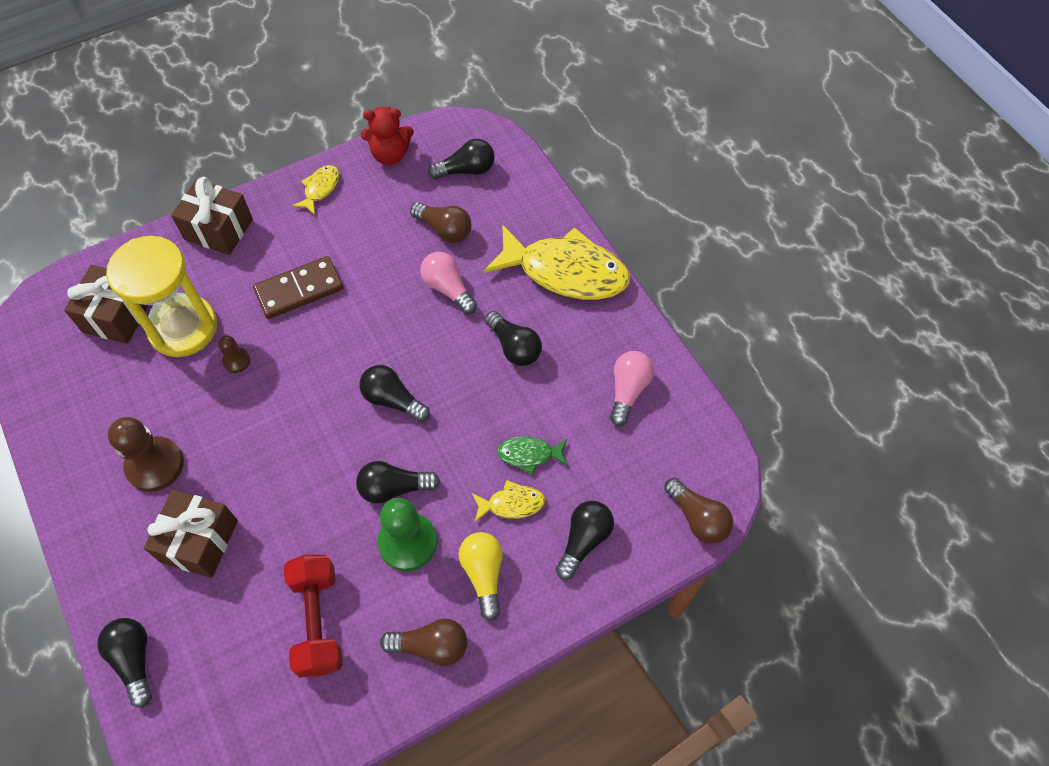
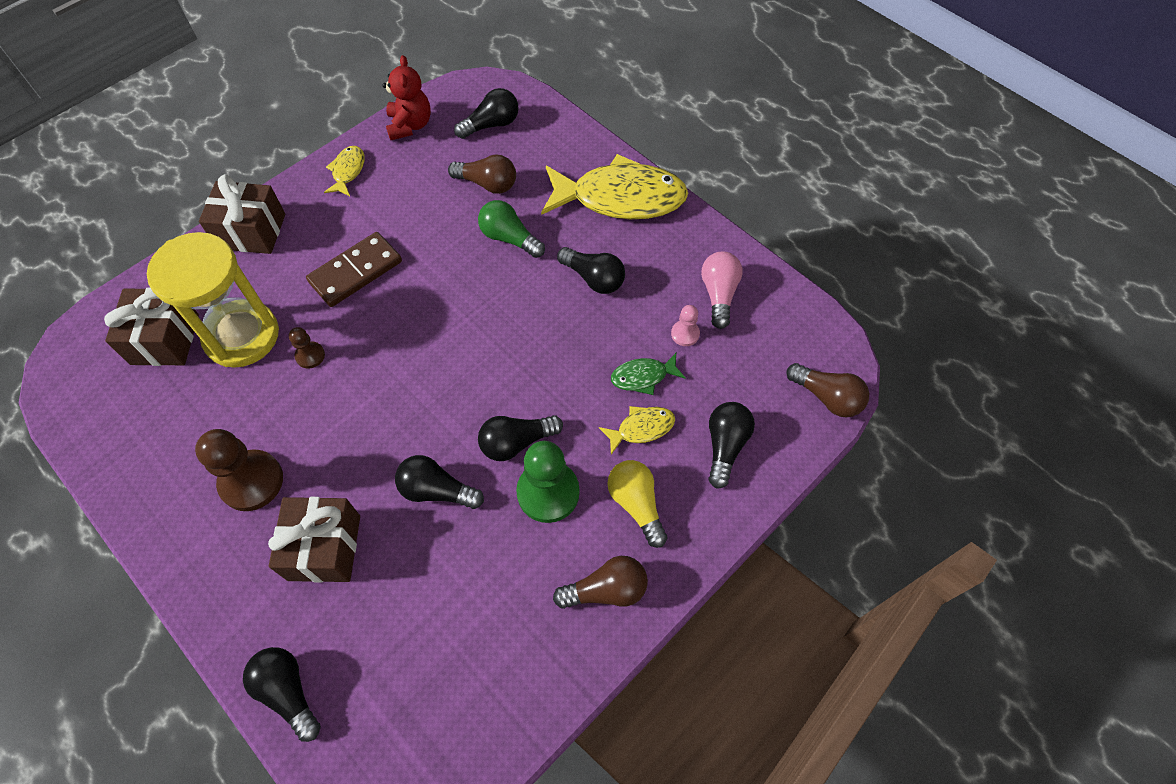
camera: 15 degrees left, 0 degrees up
(318, 621) = (479, 596): red dumbbell -> none
(390, 154) = (410, 125): red teddy bear -> red teddy bear turned 75 degrees counterclockwise
(393, 400) = (487, 356): black light bulb -> black light bulb (437, 490)
(448, 288) = (509, 238): pink light bulb -> green light bulb
(582, 422) = (685, 334): none -> pink pawn

